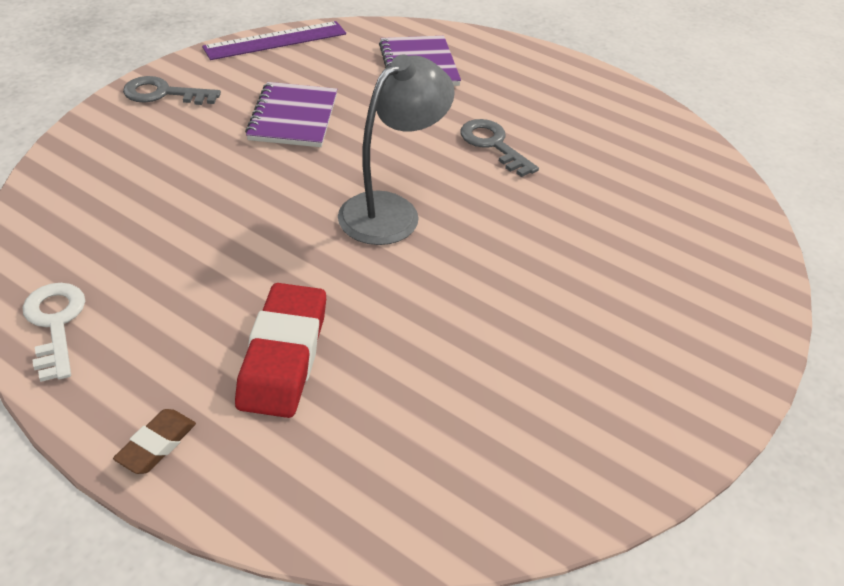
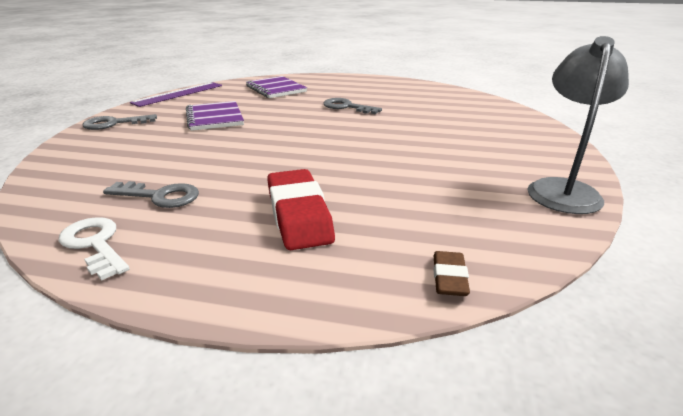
camera: 20 degrees left, 15 degrees down
(151, 265) = (160, 196): none -> grey key
(157, 445) = (237, 289): brown eraser -> brown eraser (449, 278)
(391, 210) = (311, 140): grey lamp -> grey lamp (563, 189)

